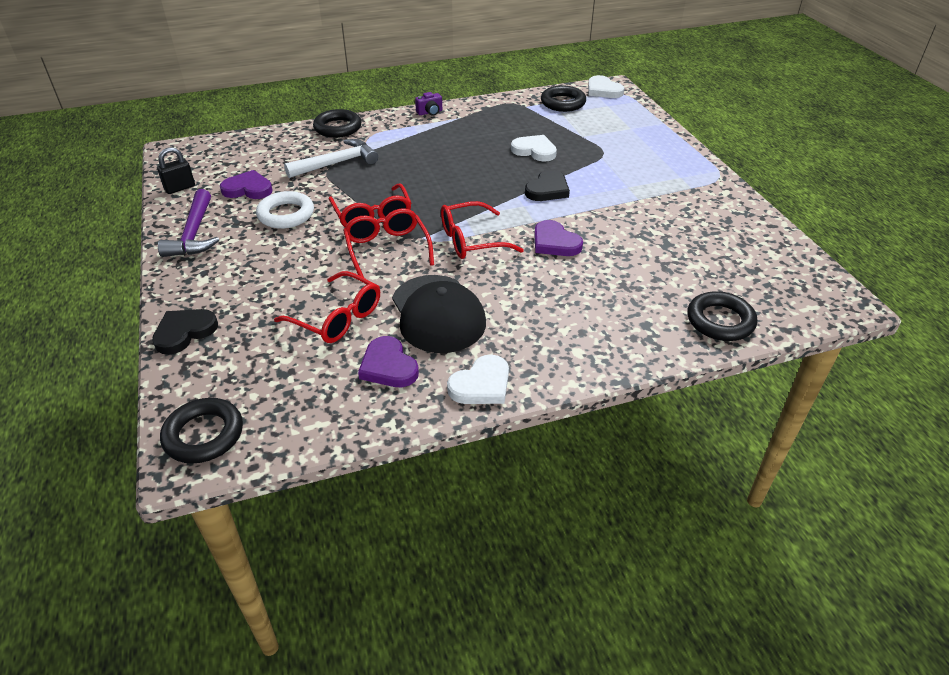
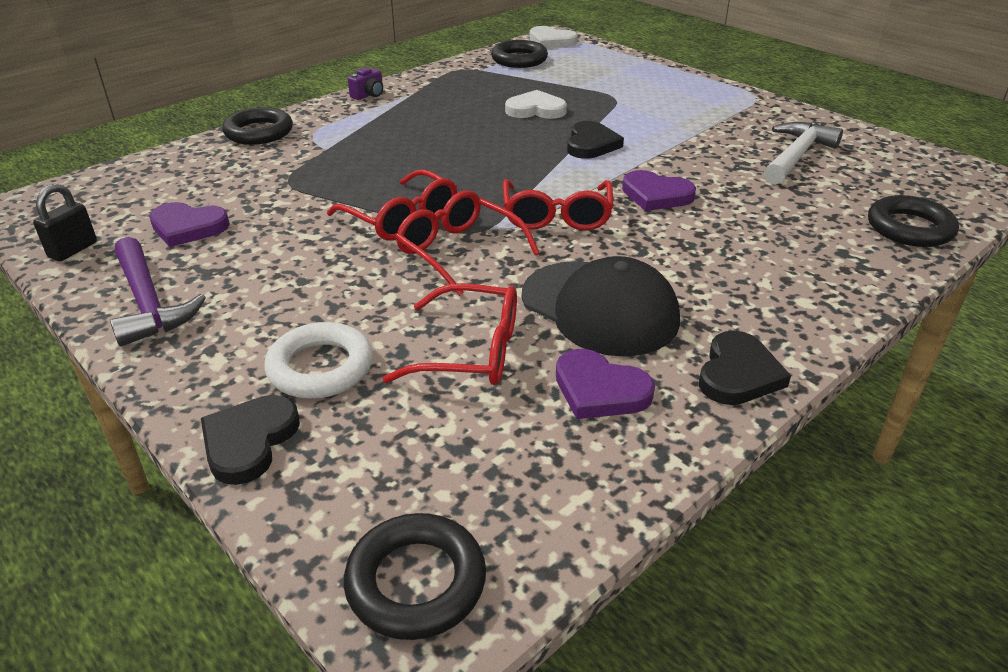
camera: 25 degrees left, 5 degrees down
(248, 189) = (188, 227): purple heart -> purple heart turned 150 degrees counterclockwise
(286, 214) = (275, 245): white ring -> white ring (320, 367)
(337, 163) = (295, 171): white hammer -> white hammer (796, 156)
(471, 240) = (556, 216): red glasses -> red glasses turned 45 degrees counterclockwise
(481, 385) = (738, 374): white heart -> black heart

